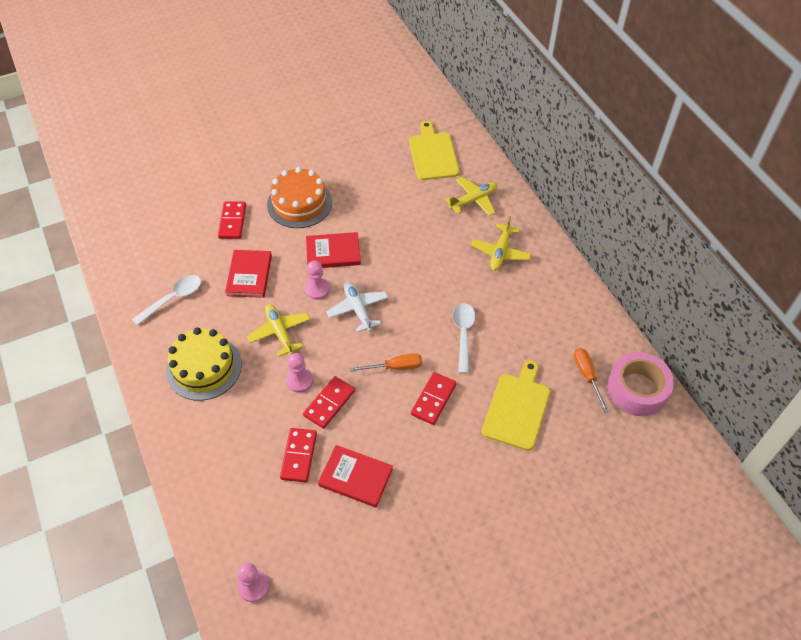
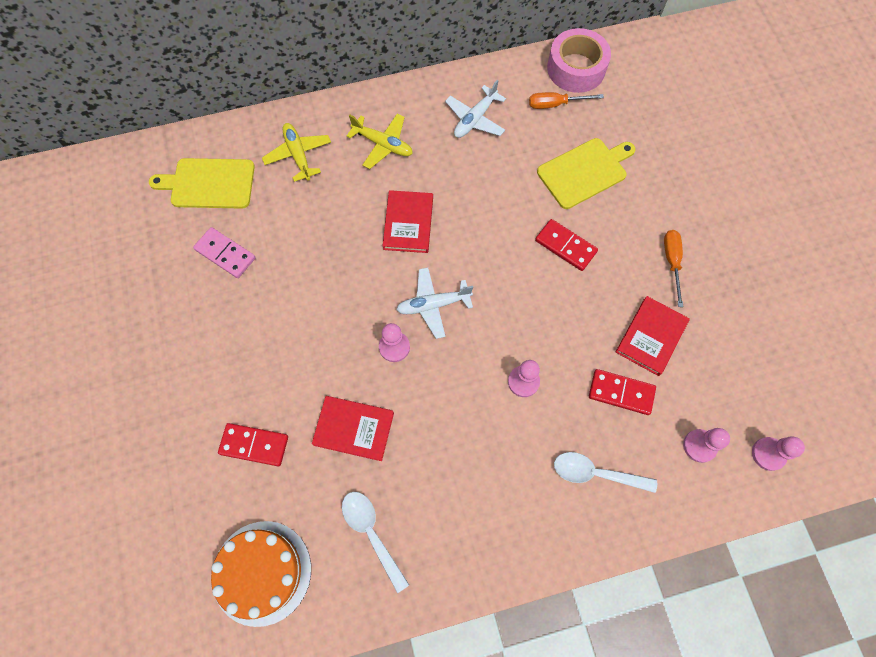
camera: 80 degrees left, 15 degrees up
(204, 367) = (488, 496): yellow cake -> none
(256, 524) = (699, 446): none -> pink pawn
(280, 332) = (451, 398): yellow plane -> none
(299, 203) = (246, 353): orange cake -> orange cake (262, 572)
(329, 403) = (557, 352): red domino -> none
(333, 252) = (340, 321): red book -> red book (408, 223)
(376, 176) = (225, 254): none -> pink domino
(395, 367) = (519, 277): orange screwdriver -> orange screwdriver (672, 262)
(463, 334) = (487, 202): white spoon -> white spoon (595, 473)
(517, 408) = (584, 172): yellow cutting board -> yellow cutting board turned 120 degrees clockwise
(548, 314) = (475, 119): none -> white plane

